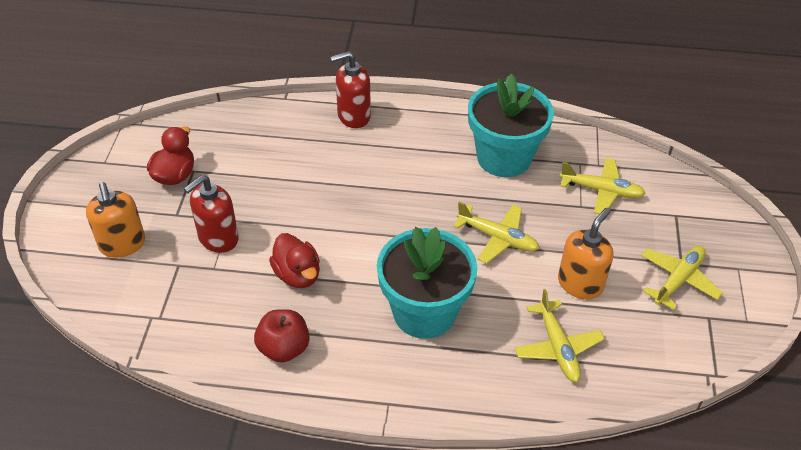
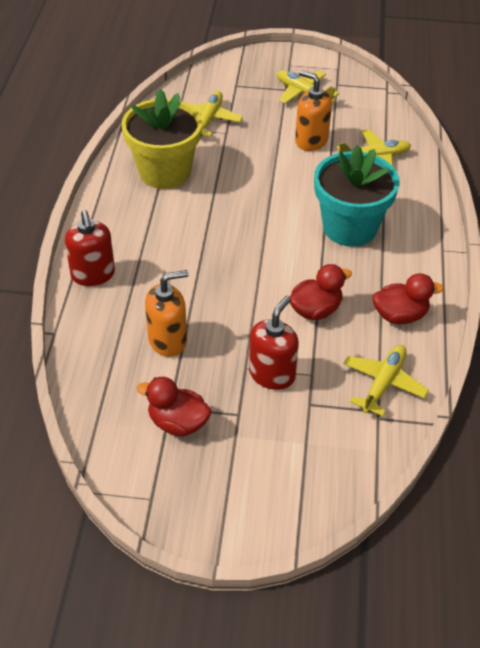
camera: 90 degrees left, 0 degrees up
(122, 244) = (284, 457): orange soap dispenser -> orange soap dispenser (168, 340)
(218, 238) = (272, 374): red soap dispenser -> red soap dispenser turned 105 degrees counterclockwise
(284, 348) = (400, 315): red apple -> red duck
(498, 238) = (264, 181): yellow plane -> yellow plane (383, 383)
(504, 158) = (164, 172): turquoise flower pot -> yellow flower pot

